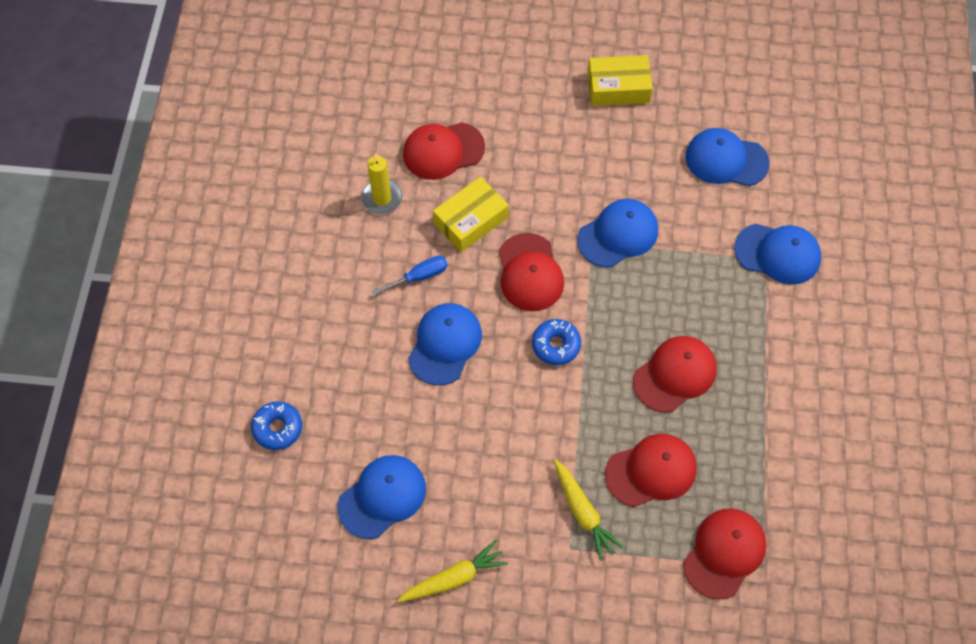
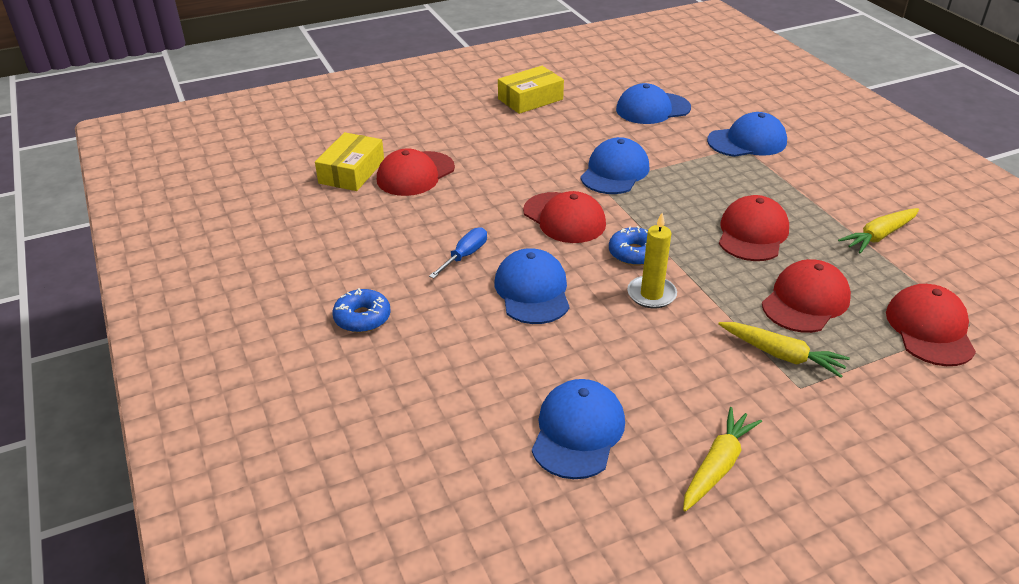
camera: 30 degrees left, 25 degrees down
(277, 428) = (411, 424): blue donut -> blue donut (362, 318)
(382, 198) = (383, 219): yellow candle -> yellow candle (651, 294)
(471, 220) = (480, 205): yellow box -> yellow box (351, 172)
(784, 436) = (879, 236): none -> yellow carrot

